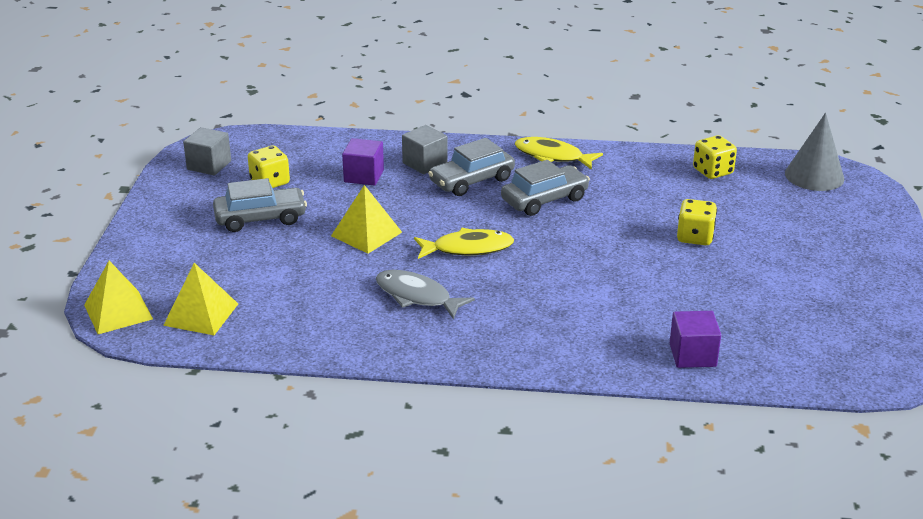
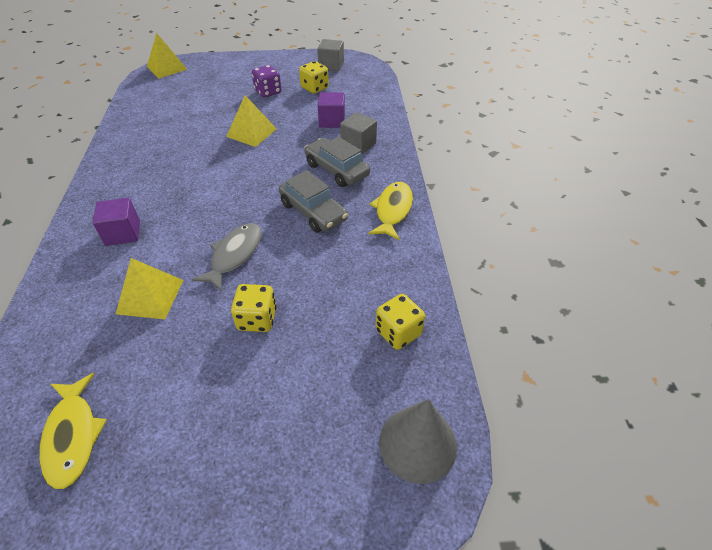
camera: 80 degrees right, 15 degrees up
(201, 314) = (160, 91): yellow pyramid -> yellow pyramid (150, 296)
(260, 218) = (268, 92): grey car -> purple dice
(417, 296) = (170, 163): grey fish -> grey fish (234, 255)
(468, 248) = (233, 179): yellow fish -> yellow fish (73, 436)
(692, 355) = (57, 322): purple cube -> purple cube (123, 233)

